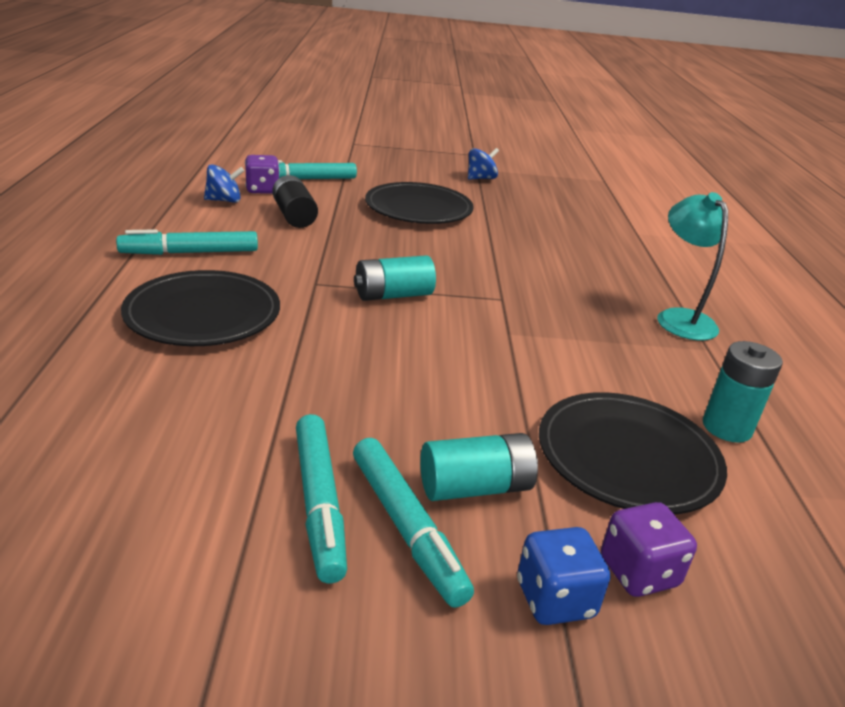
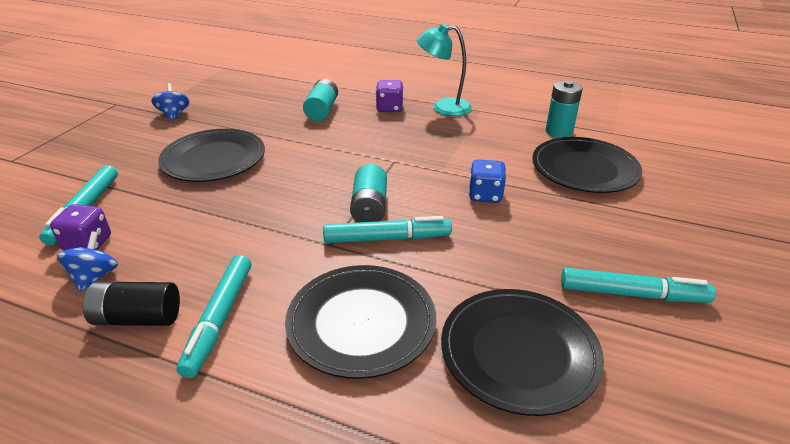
camera: 65 degrees left, 5 degrees up
(182, 409) = (519, 352): none -> black plate
(294, 216) = (176, 233): black battery -> black battery (138, 318)
(406, 527) = (652, 262): turquoise marker -> turquoise marker (387, 238)
(475, 487) = (613, 227): turquoise battery -> turquoise battery (322, 110)
(555, 599) = (700, 225): blue dice -> blue dice (485, 195)
(638, 572) = (676, 194): purple dice -> purple dice (389, 108)

